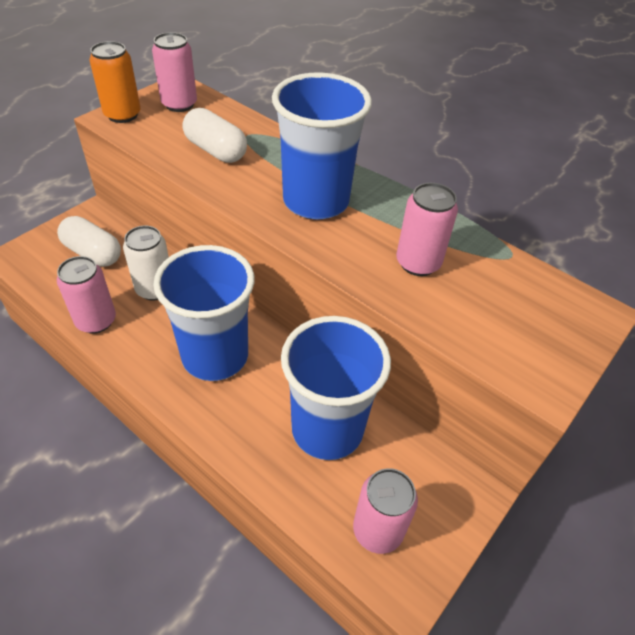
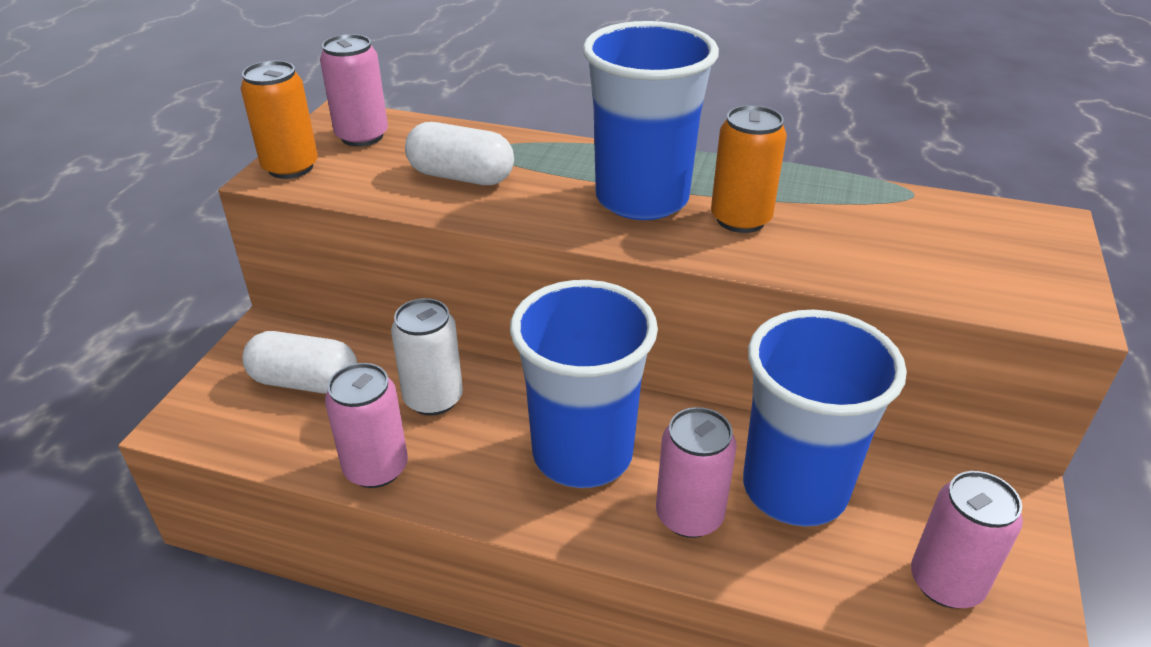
camera: 20 degrees left, 10 degrees down
(369, 237) = (740, 219): none -> orange can
(418, 263) = (821, 230): pink can -> pink can (689, 515)

